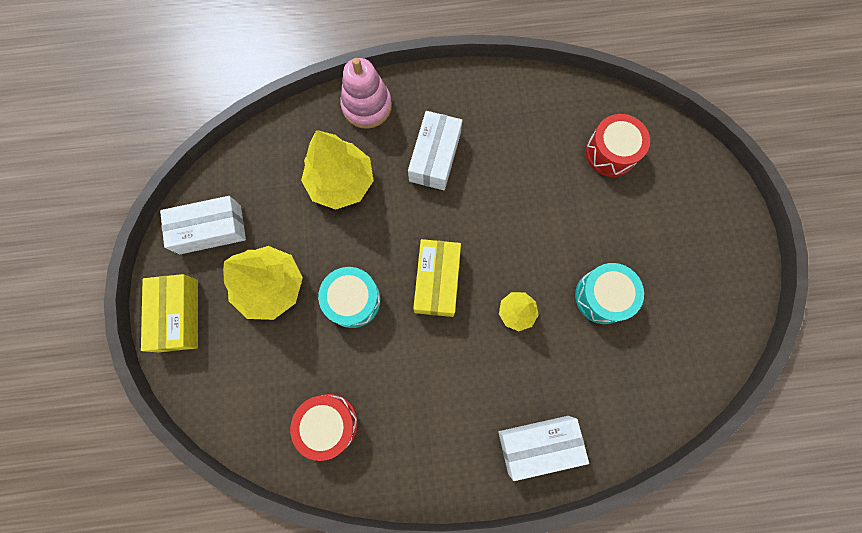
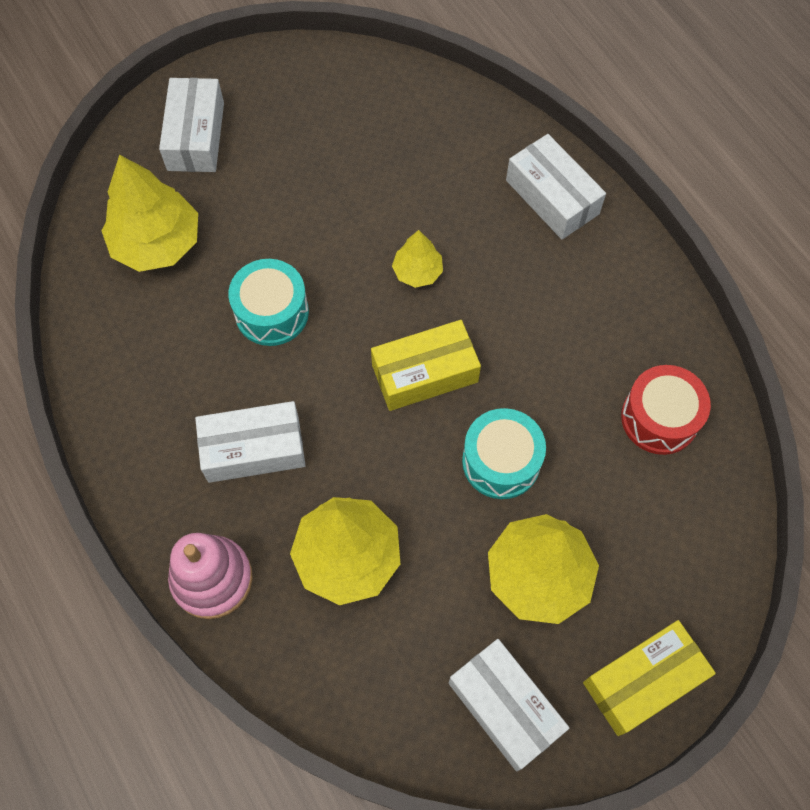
camera: 115 degrees left, 10 degrees down
(602, 296) = (352, 192): turquoise drum -> turquoise drum (272, 312)
(611, 152) = (157, 243): red drum -> yellow tree
(693, 208) = (196, 136): none -> white box

